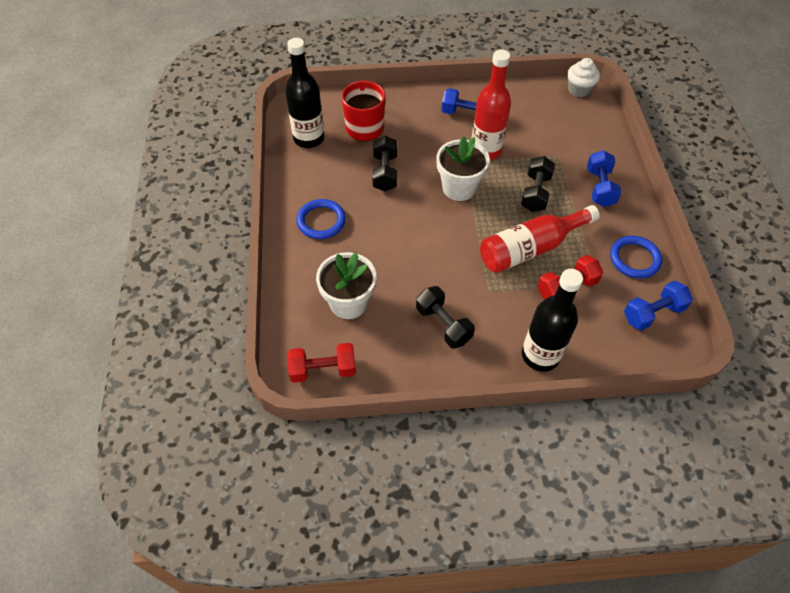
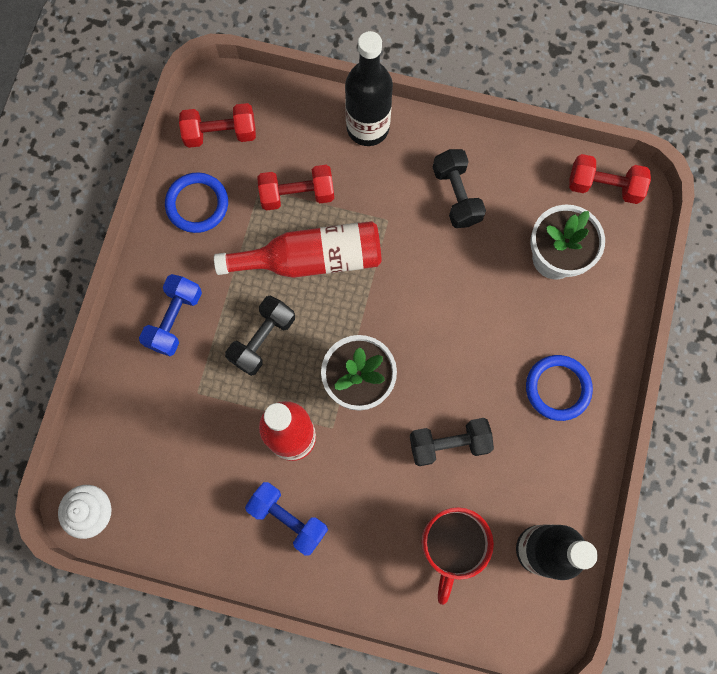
camera: 160 degrees left, 20 degrees up
(385, 172) = (449, 444): black dumbbell -> black dumbbell turned 60 degrees clockwise
(652, 313) = (220, 133): blue dumbbell -> red dumbbell

